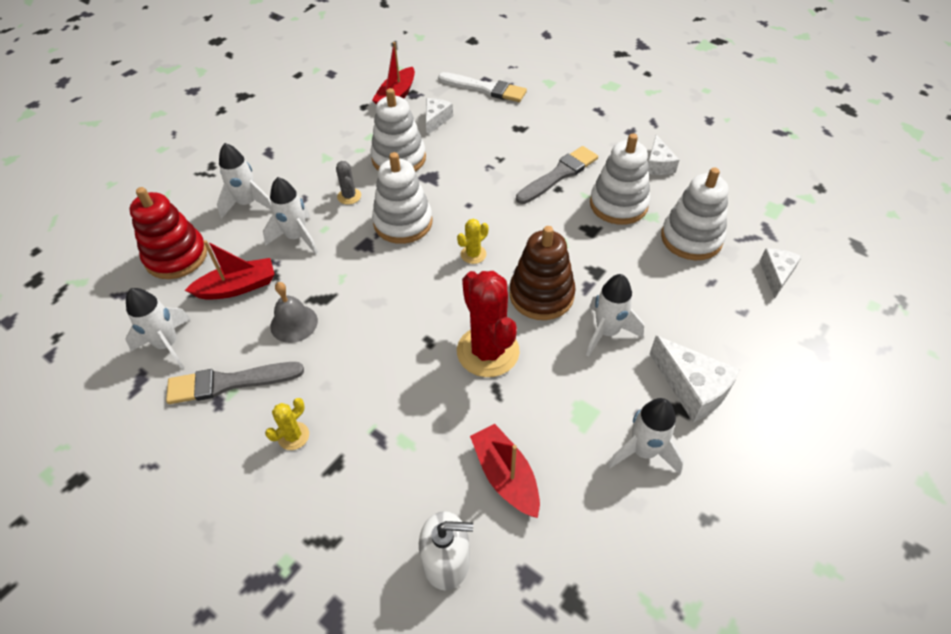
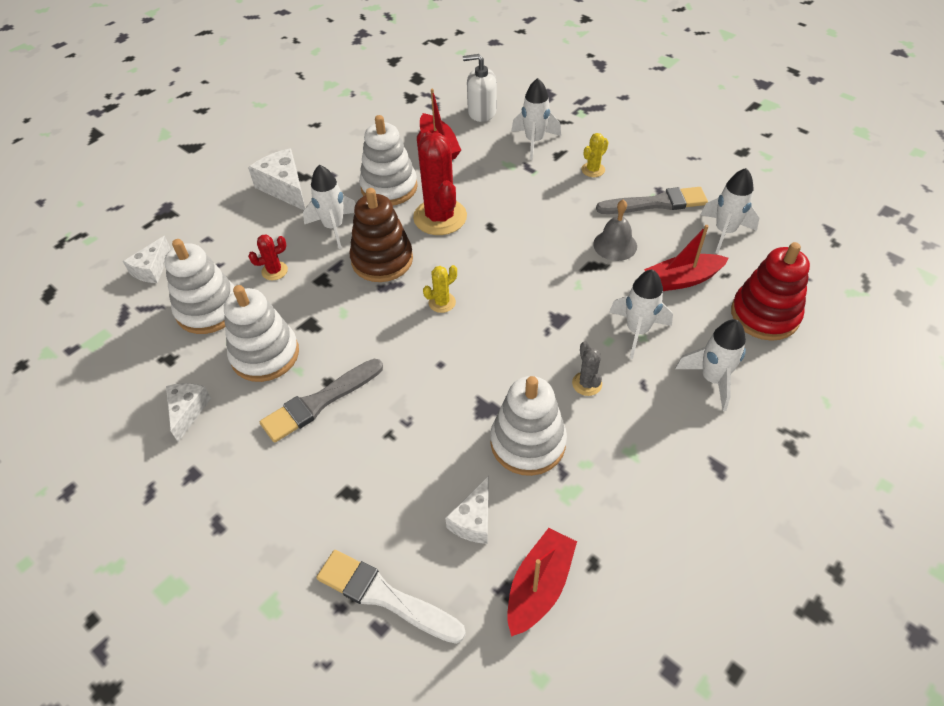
camera: 175 degrees left, 0 degrees up
(403, 223) = (518, 343): white stacking toy -> white stacking toy (389, 187)
(643, 451) = (340, 155): white rocket -> white rocket (534, 141)
(648, 278) = (274, 271): none -> red cactus

